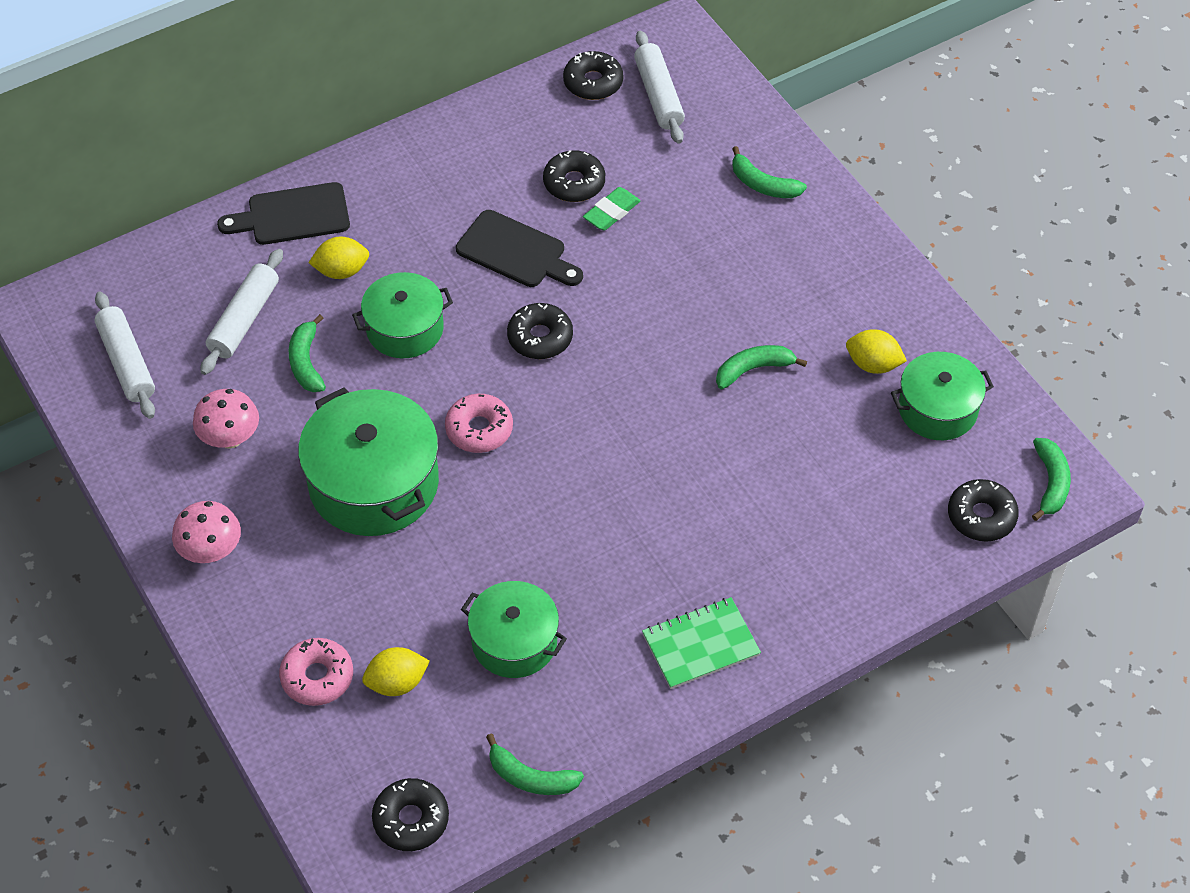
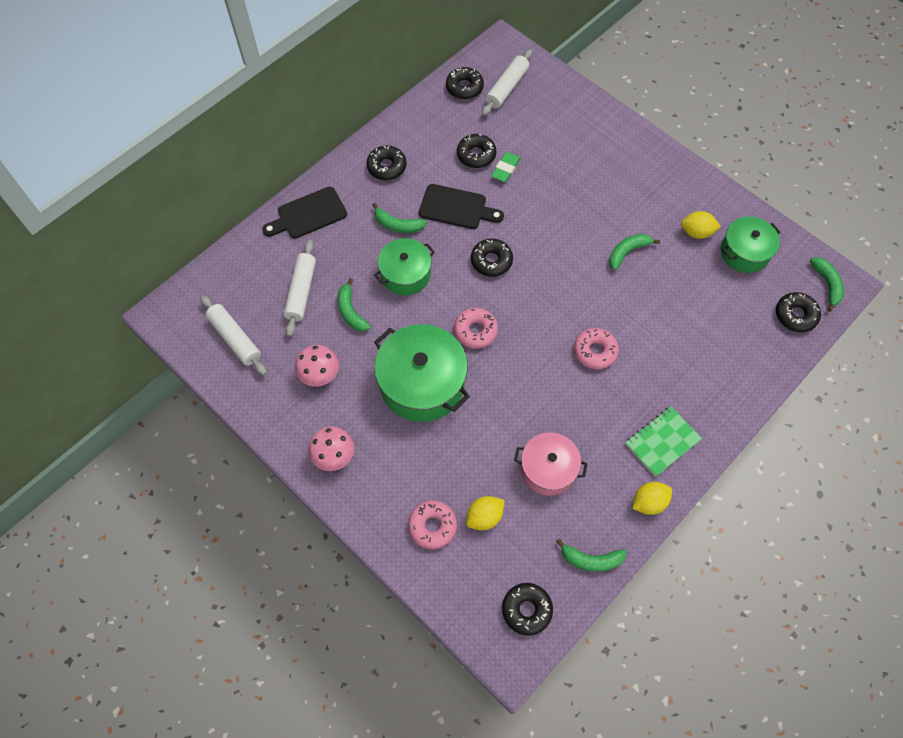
camera: 15 degrees left, 10 degrees up
(341, 271) = (352, 245): yellow lemon -> yellow lemon (649, 502)
(432, 172) = (386, 167): none -> black donut
(514, 641) = (548, 469): green pot -> pink pot
(648, 497) = (595, 351): none -> pink donut
(658, 95) = (507, 88): white rolling pin -> white rolling pin turned 60 degrees clockwise
(763, 184) = (589, 131): green banana -> green banana (397, 225)

